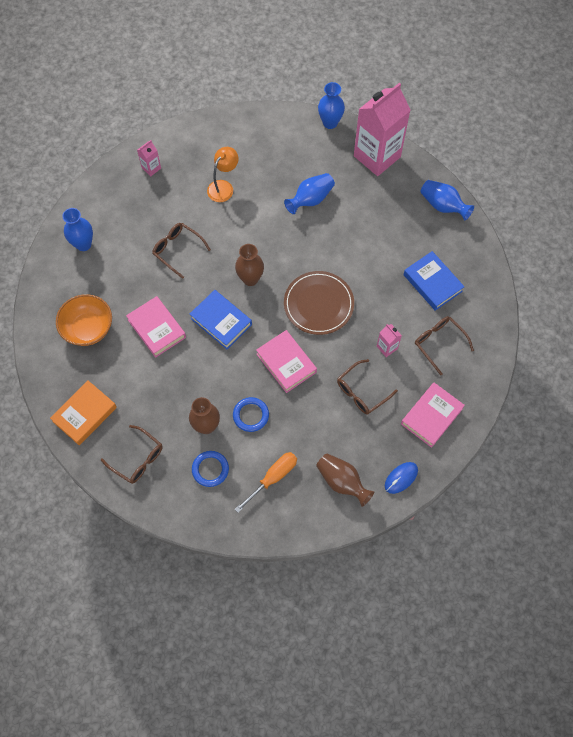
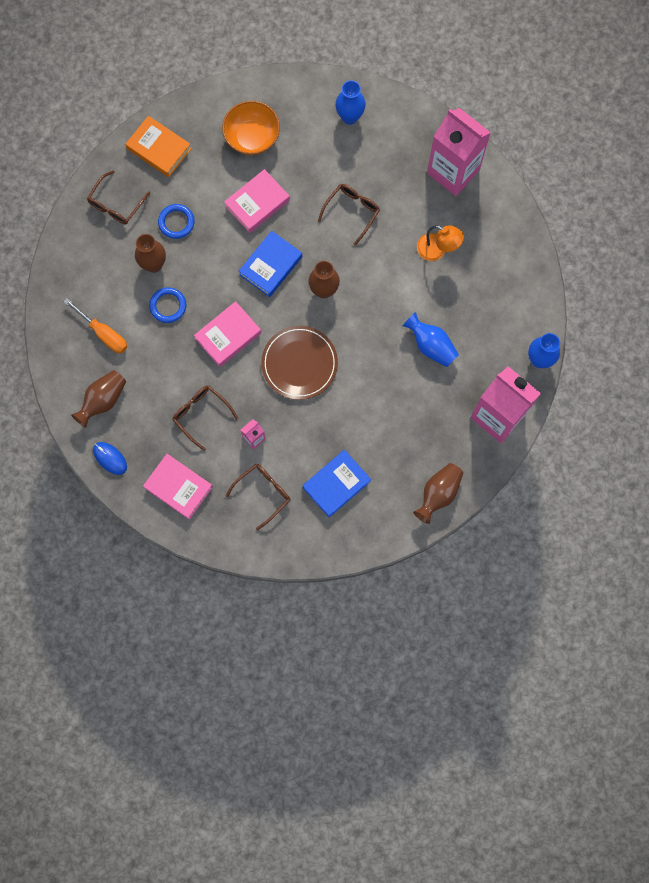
camera: 85 degrees right, 10 degrees up
(151, 168) = (453, 171): pink carton -> pink carton, size x2.43
(210, 469) = (109, 273): blue ring -> blue ring (176, 222)
(443, 206) = (438, 494): blue vase -> brown vase

